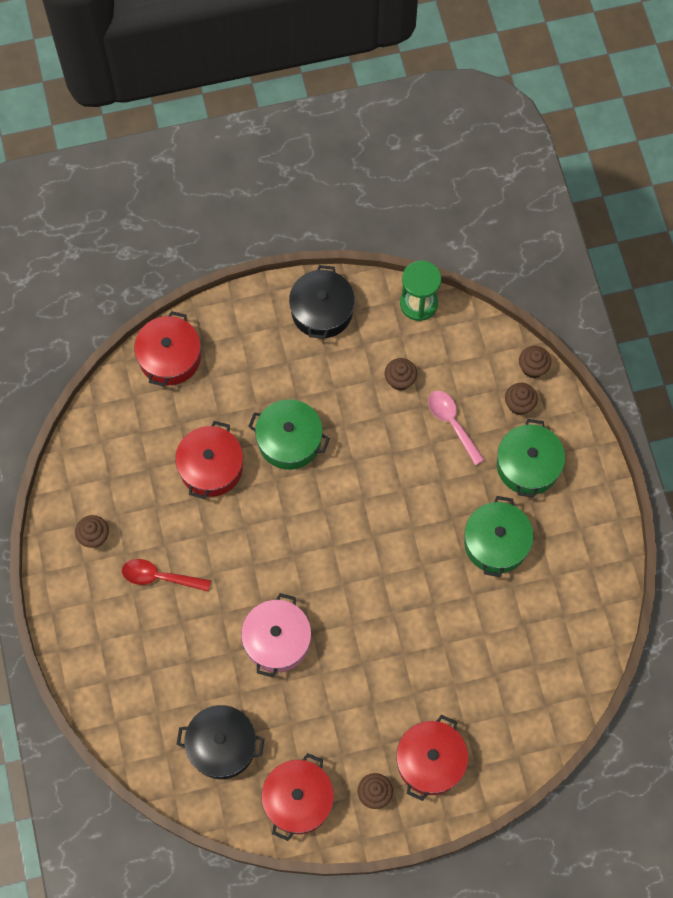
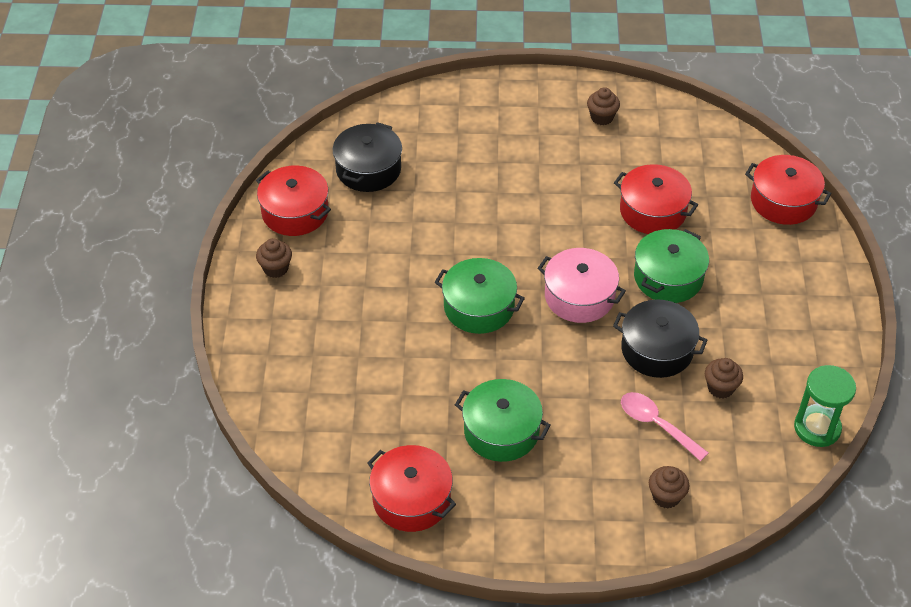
camera: 105 degrees right, 20 degrees down
(159, 577) = (547, 155): red spoon -> none
(277, 640) = (455, 226): pink pot -> pink pot (579, 296)
(322, 311) = (820, 336): black pot -> black pot (657, 349)
(430, 761) = (288, 318): red pot -> red pot (411, 499)
(452, 423) = (656, 424): pink spoon -> pink spoon turned 120 degrees counterclockwise
(528, 465) = (586, 485): green pot -> green pot (479, 307)
(533, 368) = (712, 523): brown cupcake -> none

